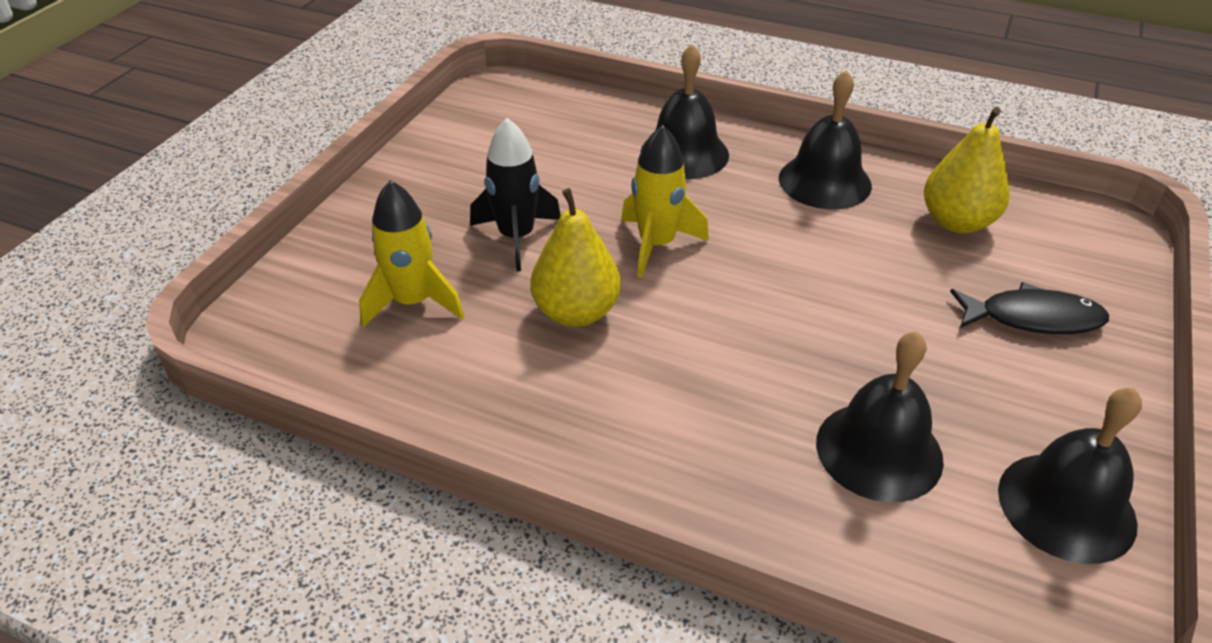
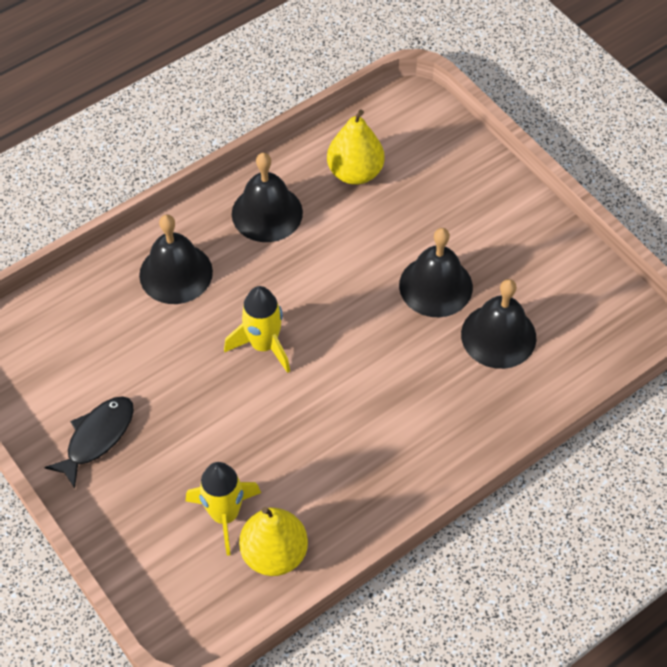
camera: 60 degrees left, 15 degrees up
(516, 237) = (198, 423): black rocket -> none
(576, 312) = (298, 424): yellow pear -> yellow pear (274, 553)
(1033, 318) = (455, 198): black fish -> black fish (97, 438)
(1066, 506) = (577, 281): black bell -> black bell (435, 286)

